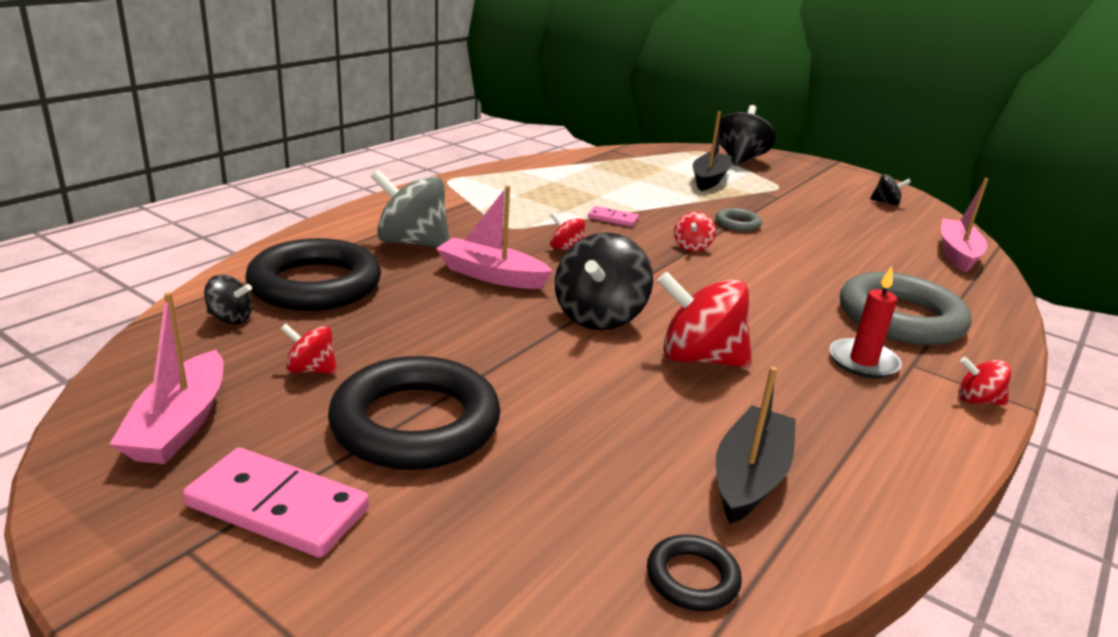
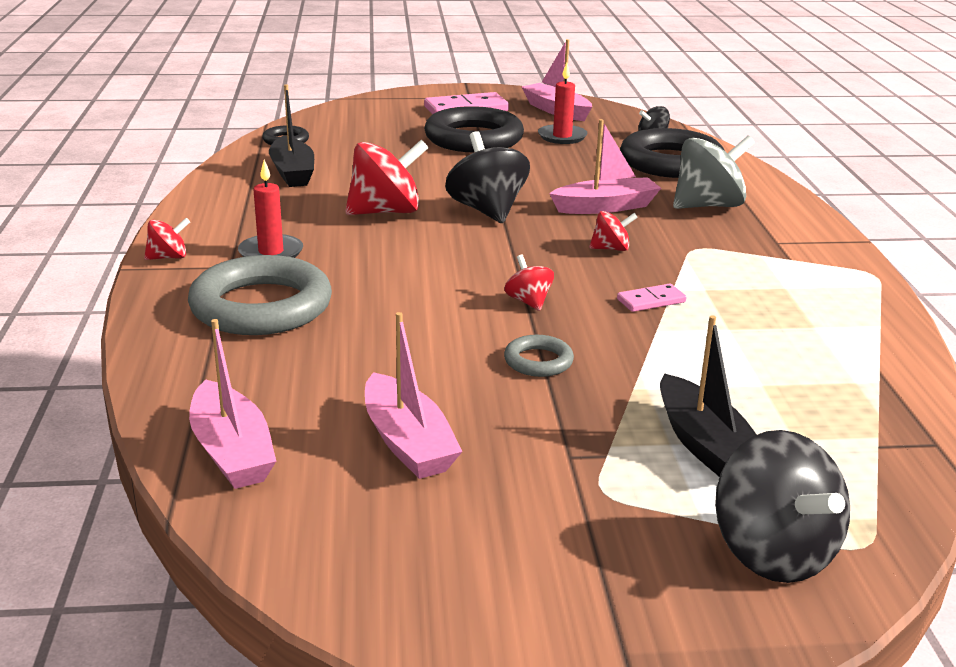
camera: 140 degrees right, 0 degrees up
(311, 369) = (562, 137): red spinning top -> red candle
(854, 225) = (408, 442): none -> pink boat
(886, 203) = (409, 551): black spinning top -> none

